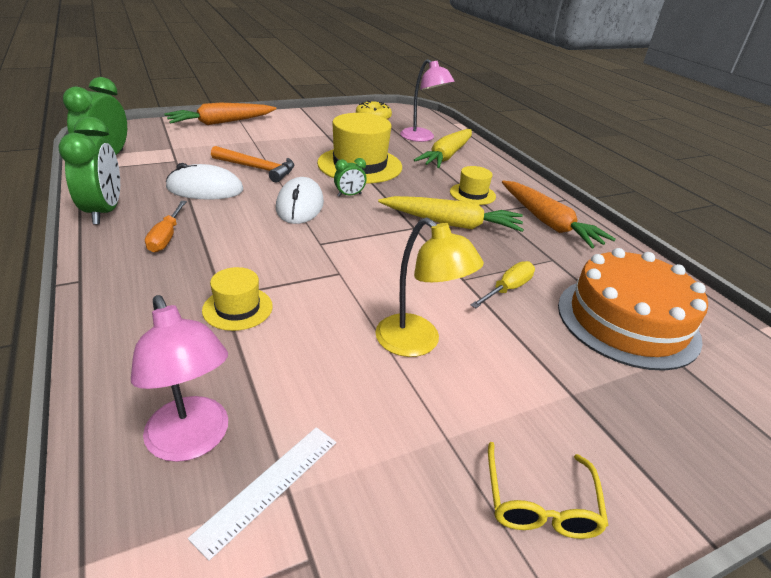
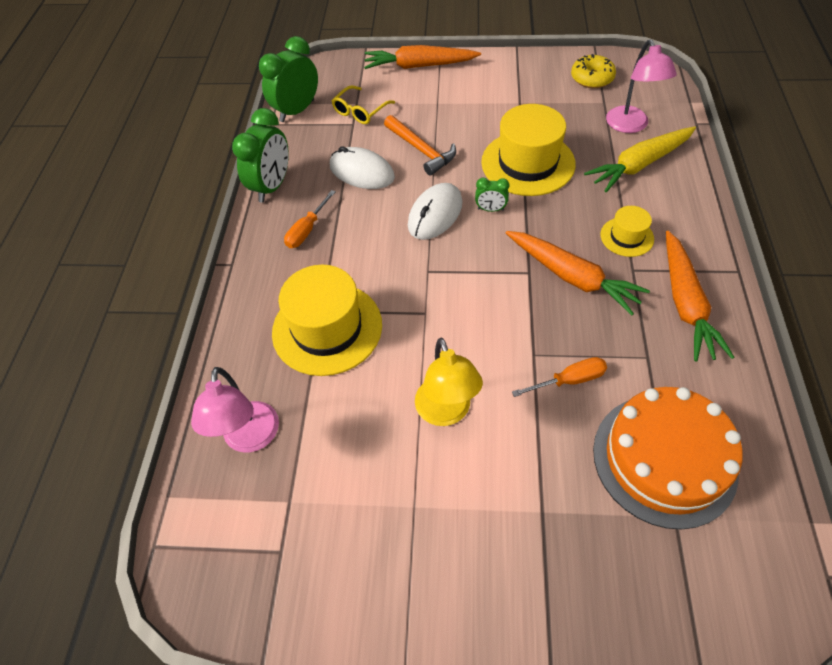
camera: 35 degrees right, 20 degrees up
(237, 308) = (327, 328): yellow hat -> yellow hat, size x1.96
(269, 487) = (280, 492): white ruler -> none
(451, 224) = (572, 277): yellow carrot -> orange carrot
(507, 289) = (569, 380): yellow screwdriver -> orange screwdriver
(540, 502) = (446, 585): yellow glasses -> yellow glasses (360, 111)

